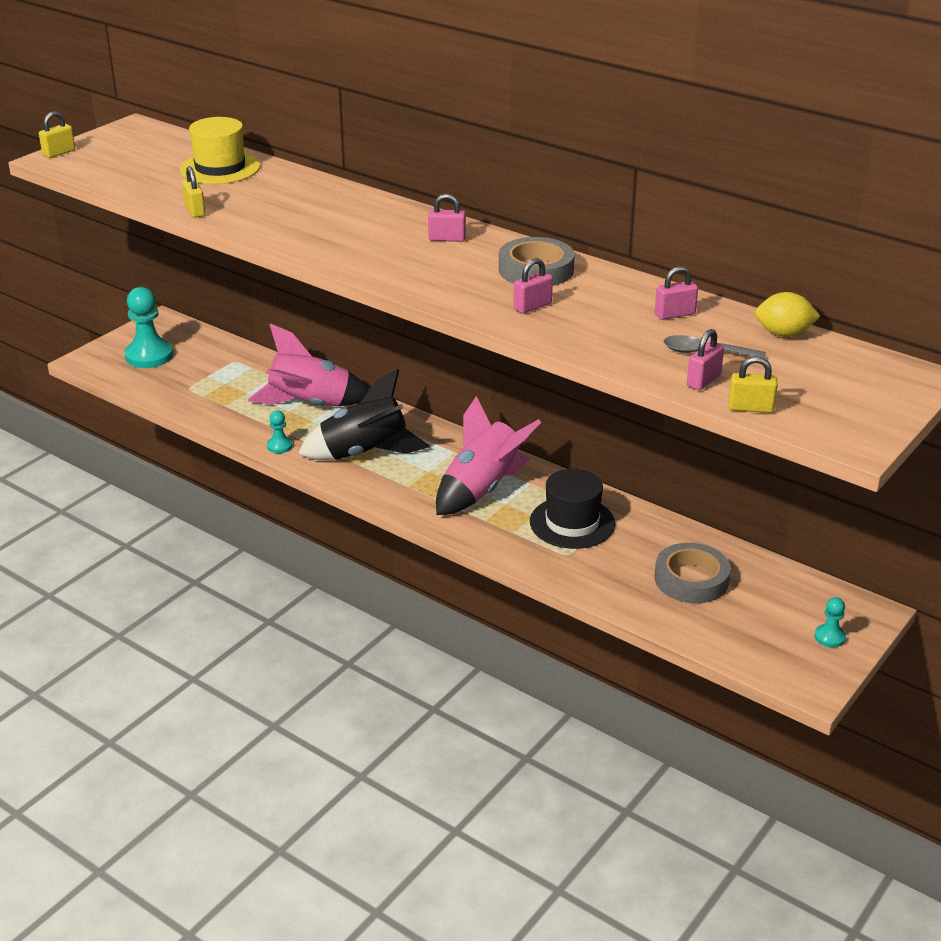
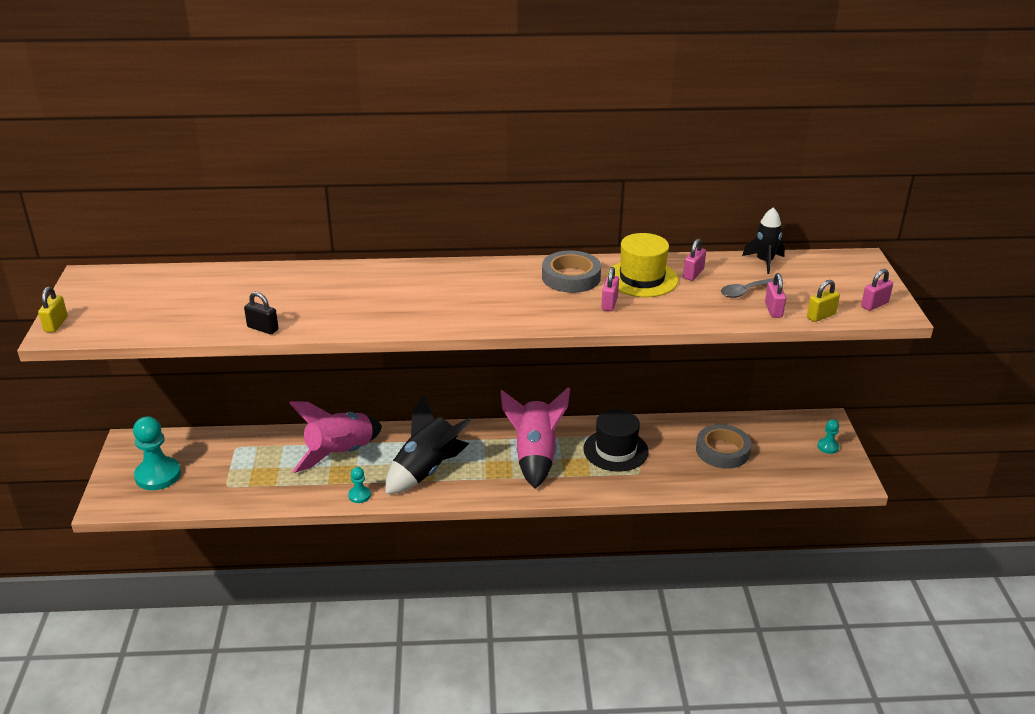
camera: 40 degrees left, 0 degrees up
(195, 211) = (263, 328): yellow padlock -> black padlock
(220, 168) = (224, 286): yellow hat -> yellow hat (642, 278)
(447, 239) = (481, 278): pink padlock -> pink padlock (874, 305)
(783, 334) = (764, 262): yellow lemon -> black rocket

